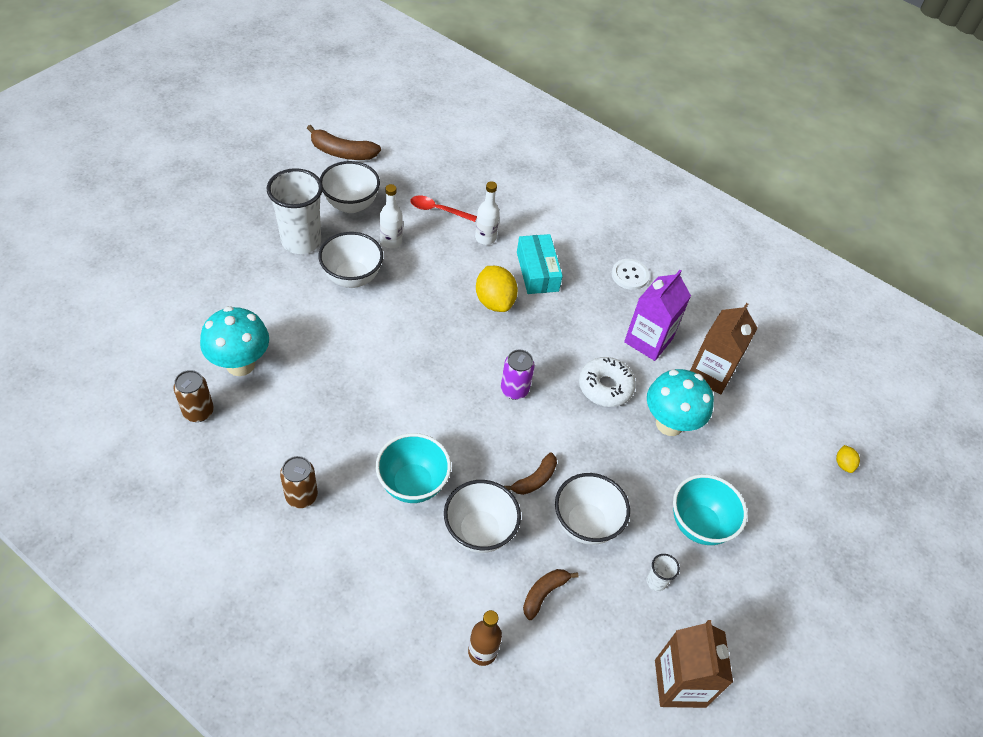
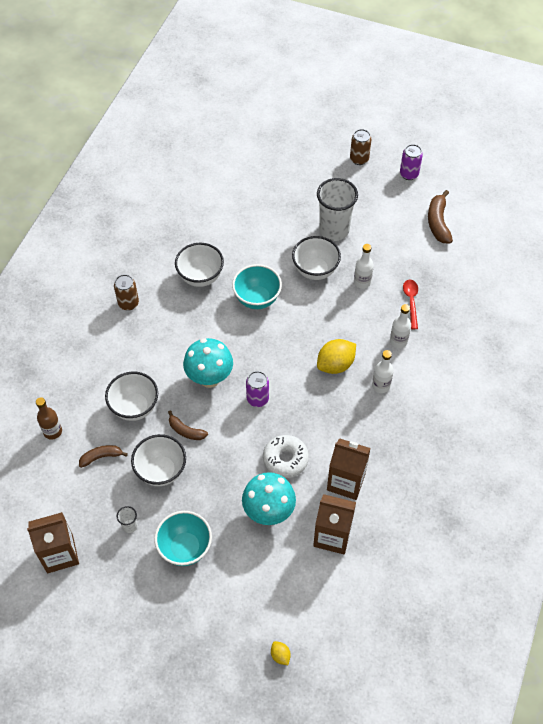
camera: 80 degrees right, 5 degrees up
(198, 412) = (169, 230): brown can -> brown can (359, 159)
(240, 364) = (213, 237): turquoise mushroom -> turquoise mushroom (209, 378)
(258, 151) = (409, 174): none -> purple can
(351, 205) = (386, 246): white bowl -> white bowl (200, 277)
(412, 484) = (157, 359): turquoise bowl -> turquoise bowl (257, 299)
(537, 271) = (381, 385): turquoise box -> white bottle
(544, 593) = (101, 457): brown banana -> brown banana turned 45 degrees counterclockwise
(630, 275) = (411, 454): white button -> none
(648, 340) = (346, 481): purple carton -> brown carton
(843, 464) = (280, 655): yellow lemon -> yellow lemon turned 75 degrees clockwise

